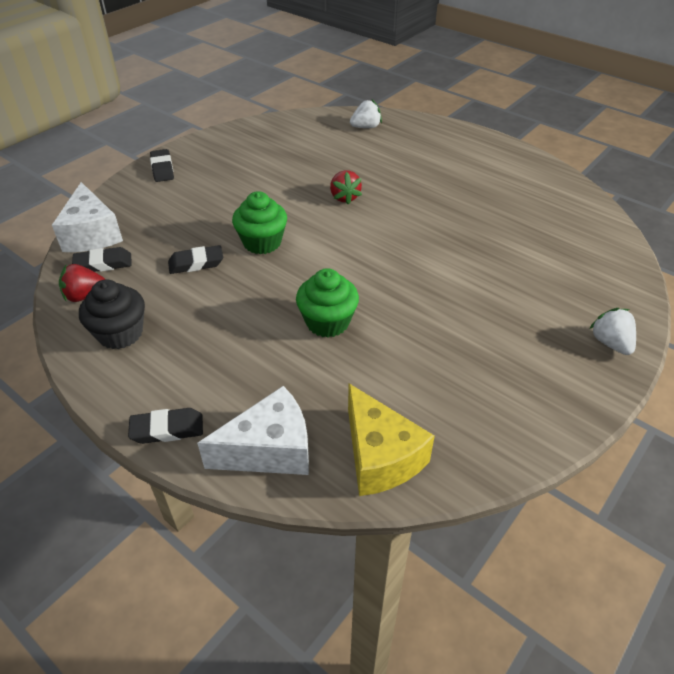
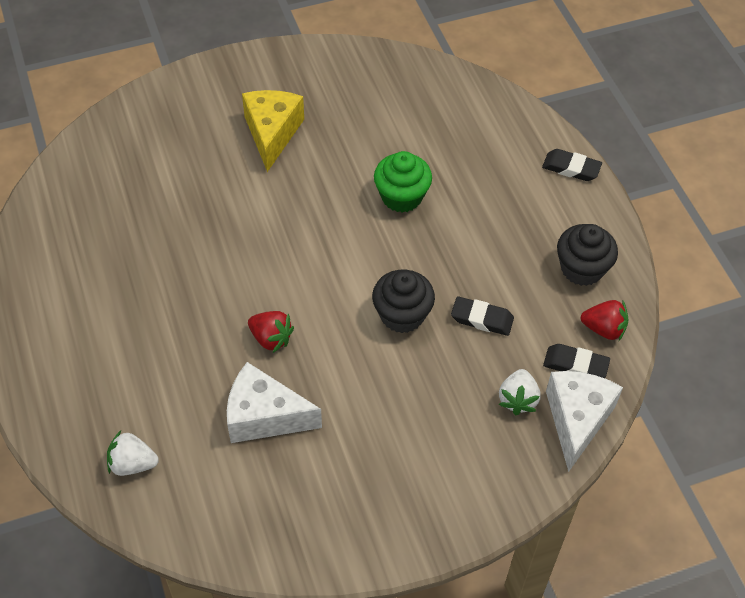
camera: 150 degrees left, 10 degrees up
(162, 169) = (452, 511): black eraser -> none
(262, 242) = (402, 315): green cupcake -> black cupcake
(270, 450) = (506, 123): white cheese -> white cheese (264, 416)
(344, 197) = (271, 338): red strawberry -> red strawberry turned 105 degrees clockwise
(380, 456) = (437, 88): yellow cheese -> yellow cheese (272, 133)
(610, 343) = (206, 80): white strawberry -> white strawberry (517, 399)

